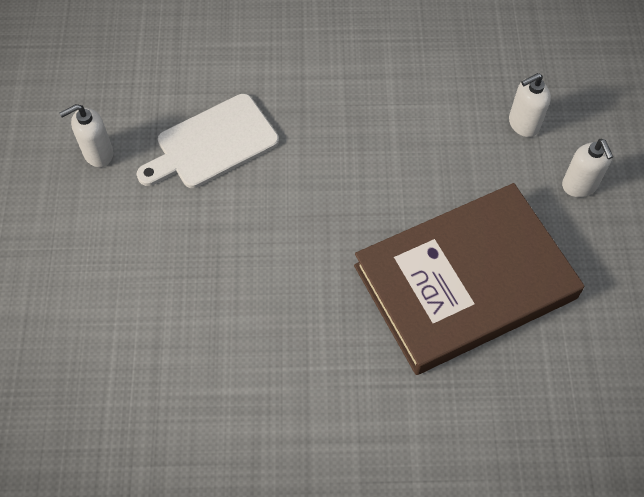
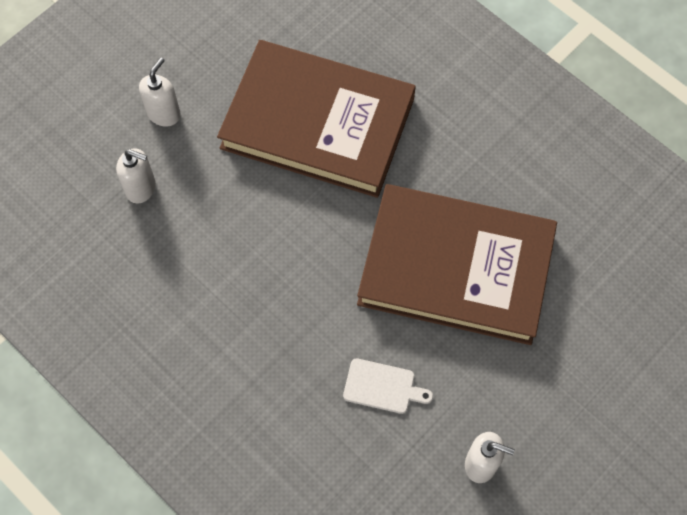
camera: 135 degrees left, 5 degrees up
(213, 144) = (382, 387): white cutting board -> white cutting board, size x0.57
(240, 265) = (456, 268): none -> brown book

